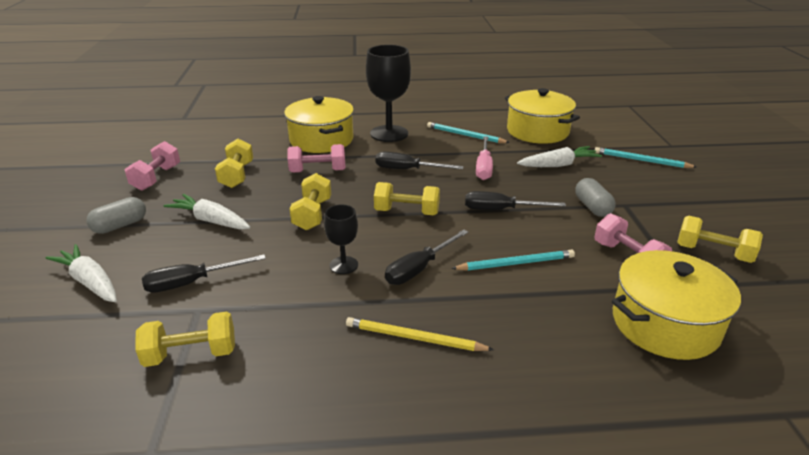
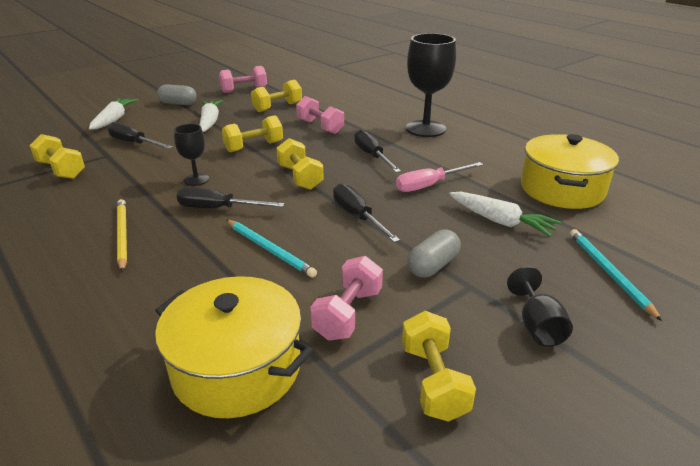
camera: 55 degrees right, 0 degrees up
(321, 140) = (371, 111): yellow pot -> none
(465, 135) = (482, 158): turquoise pencil -> none
(678, 201) = (537, 326): none -> black goblet

